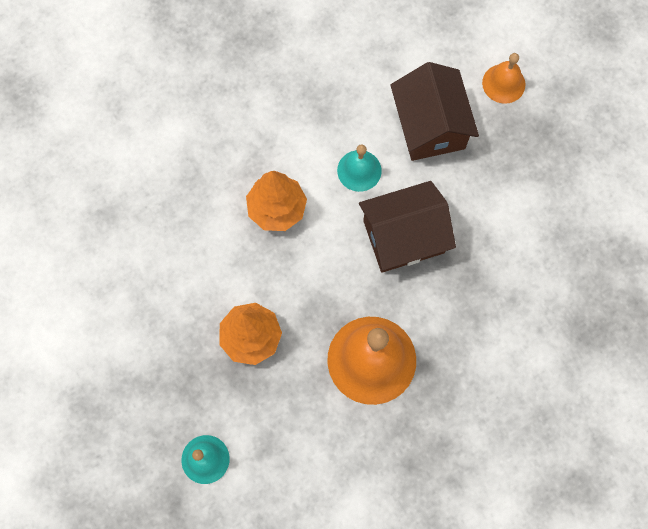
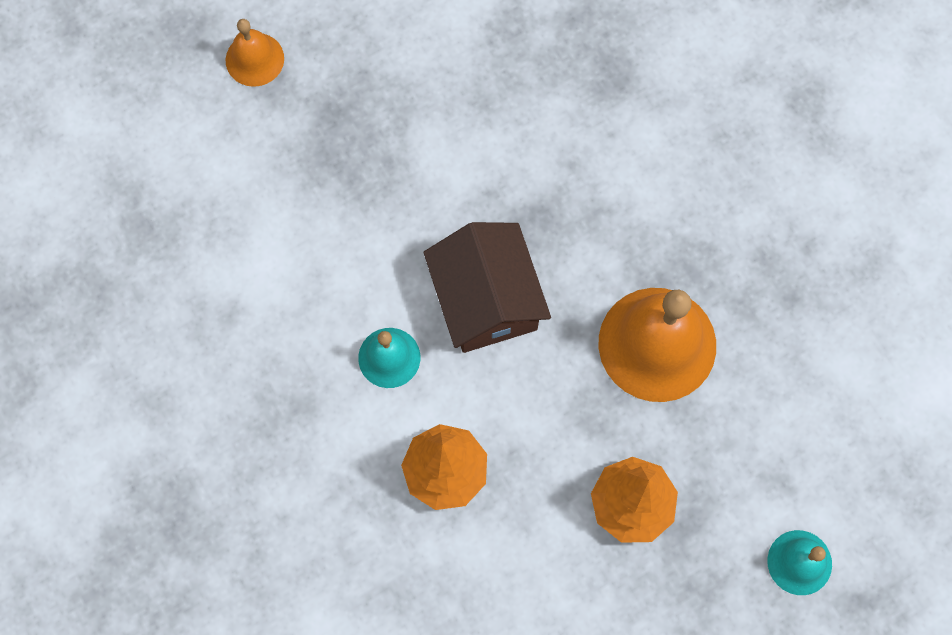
camera: 90 degrees left, 0 degrees up
(430, 126) = (324, 261): brown house -> none
(503, 83) = (263, 161): orange bell -> orange bell (254, 59)

